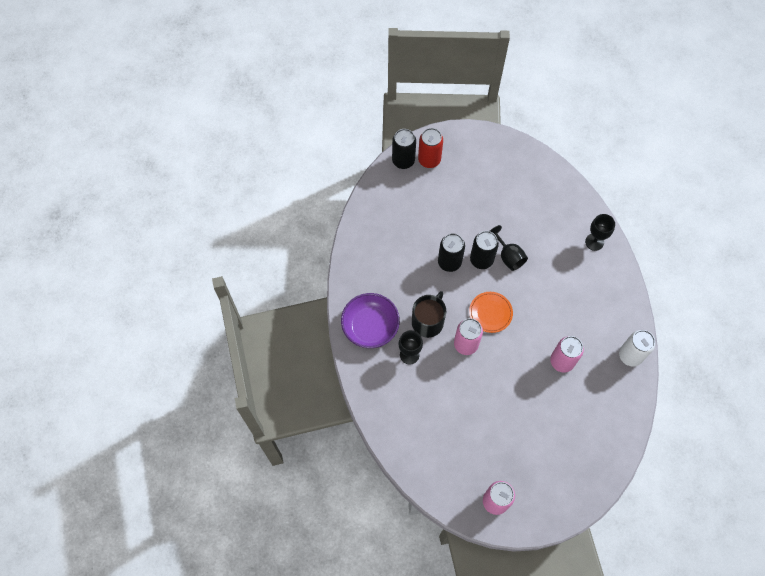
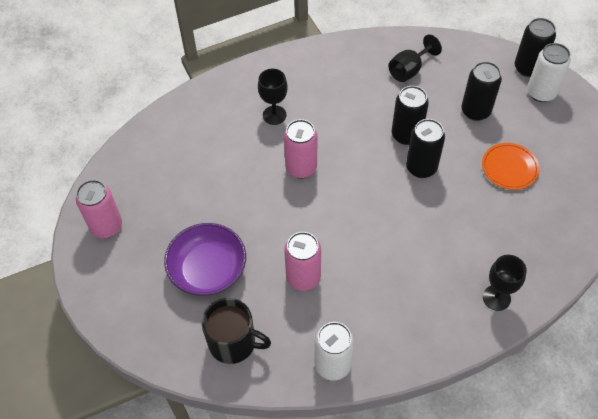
camera: 80 degrees right, 10 degrees down
(370, 326) = (300, 74): purple bowl -> purple bowl (208, 270)
(428, 322) = (320, 126): black mug -> black mug (233, 343)
(429, 160) = (541, 93): red can -> white can
(437, 208) = (475, 111): none -> black can
(490, 313) = (350, 187): orange plate -> orange plate (509, 168)
(508, 256) = (436, 196): black goblet -> black goblet (409, 70)

